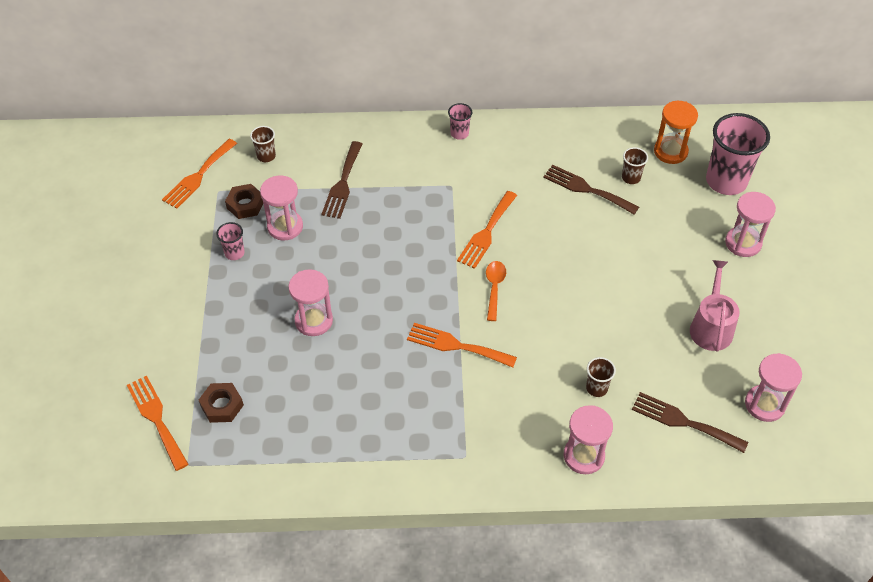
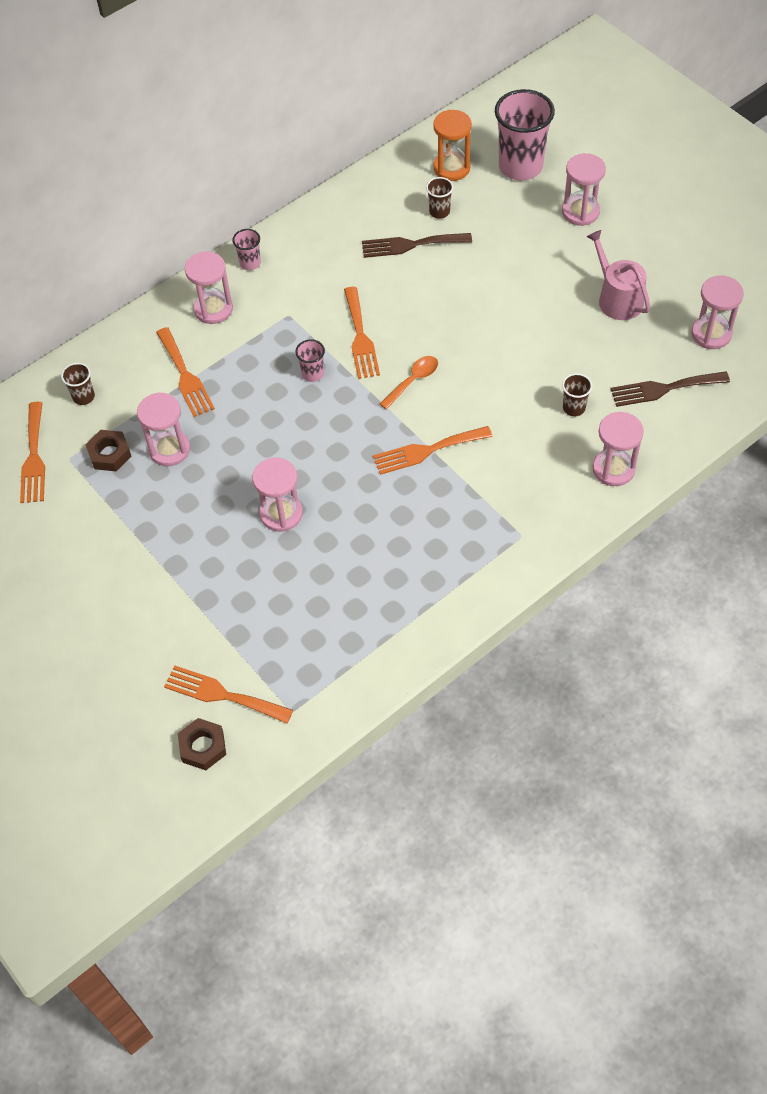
camera: 35 degrees left, 5 degrees up
(222, 405) = (271, 641): brown nut -> brown nut (203, 747)
(234, 253) = (145, 504): pink cup -> pink cup (312, 374)
(342, 183) = (185, 376): brown fork -> orange fork
(404, 150) = (213, 309): none -> pink hourglass
(494, 288) = (413, 381): orange spoon -> orange spoon turned 75 degrees clockwise

